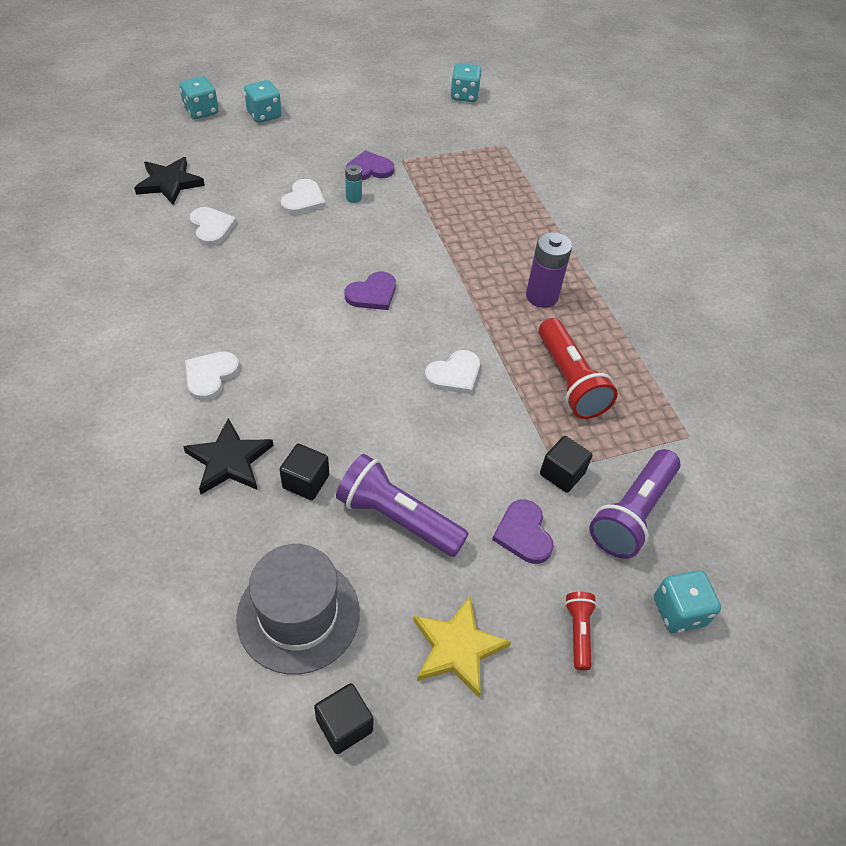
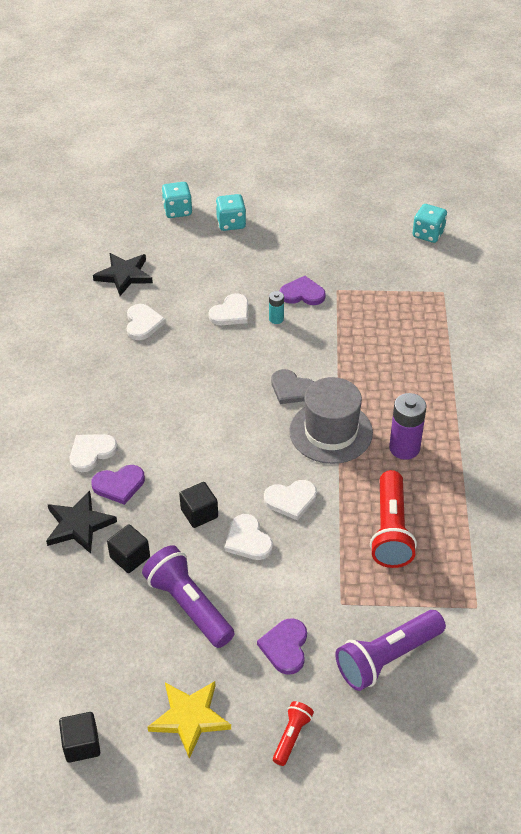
camera: 25 degrees right, 5 degrees down
(298, 615) = (82, 656): grey hat -> grey hat (331, 432)
(372, 294) = (253, 412): purple heart -> purple heart (119, 485)
(402, 262) = (292, 389): none -> grey heart
(429, 428) = (248, 540): none -> white heart
(562, 473) = (343, 608): black cube -> black cube (199, 513)
(679, 611) = (385, 747): turquoise dice -> none

